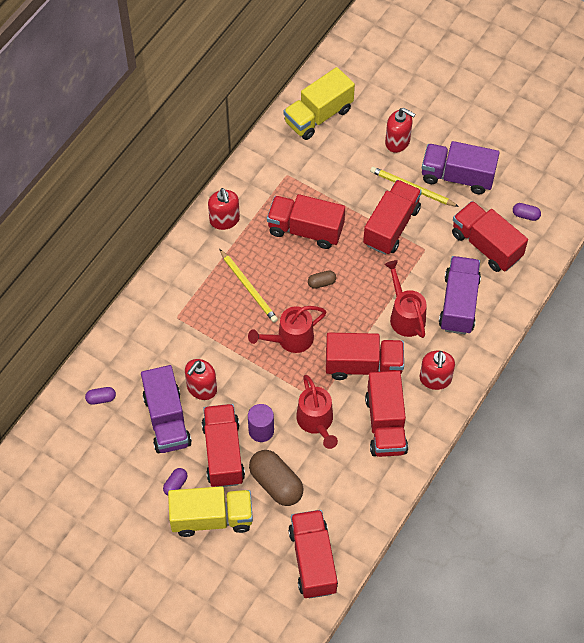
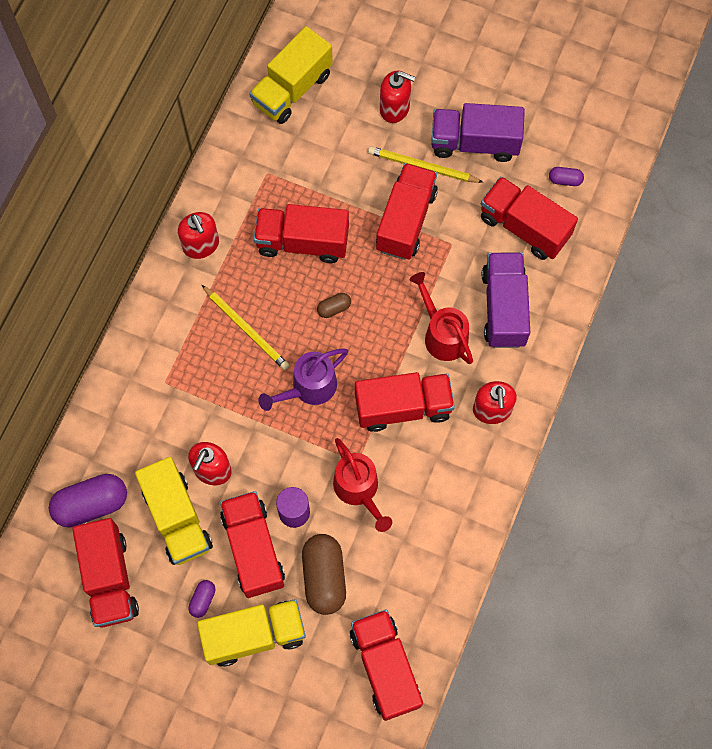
camera: 10 degrees left, 10 degrees up
(101, 398) = (91, 504): purple capsule -> purple capsule, size x2.08
(167, 420) = (177, 518): purple truck -> yellow truck
(276, 483) = (324, 577): brown capsule -> brown capsule turned 45 degrees clockwise
(290, 339) = (308, 388): red watering can -> purple watering can
(385, 424) = (442, 478): red truck -> red truck (109, 578)

